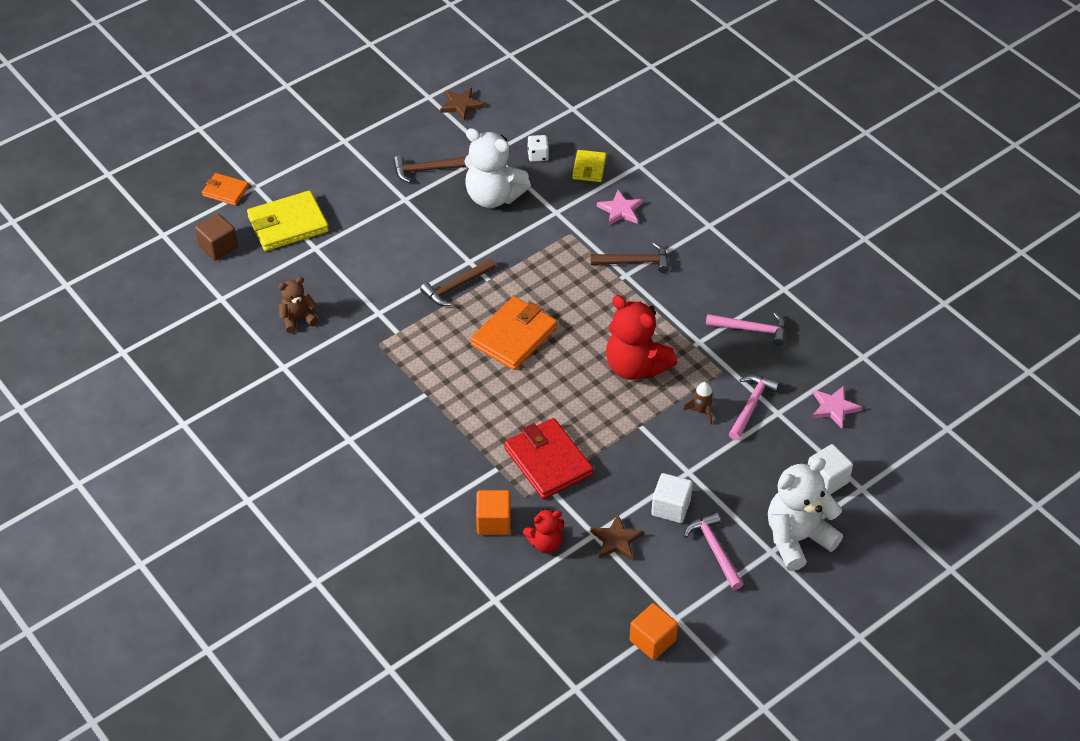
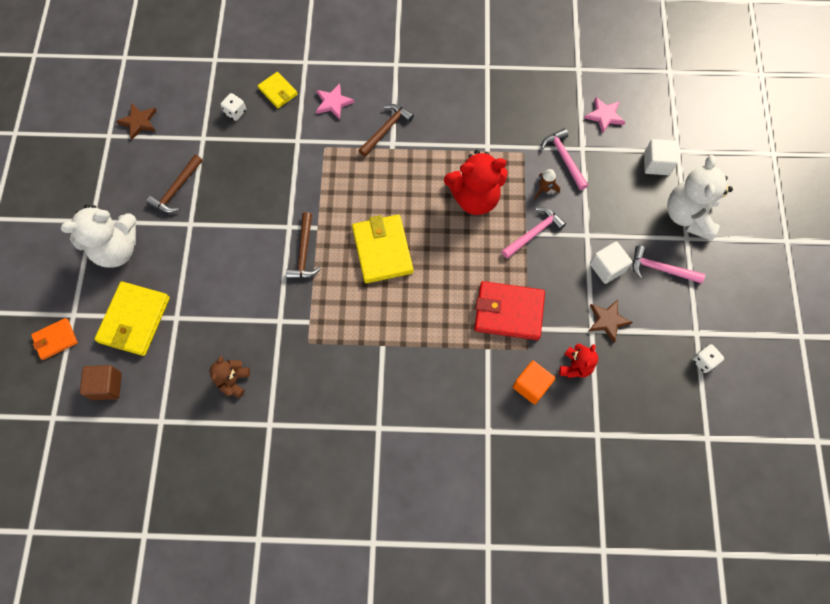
camera: 50 degrees left, 20 degrees up
(493, 196) = (245, 167): white teddy bear -> white teddy bear (117, 249)
(514, 336) = (382, 250): orange wallet -> yellow wallet
(652, 640) = (704, 361): orange cube -> white dice
(751, 329) = (503, 110): pink hammer -> pink hammer (534, 233)

